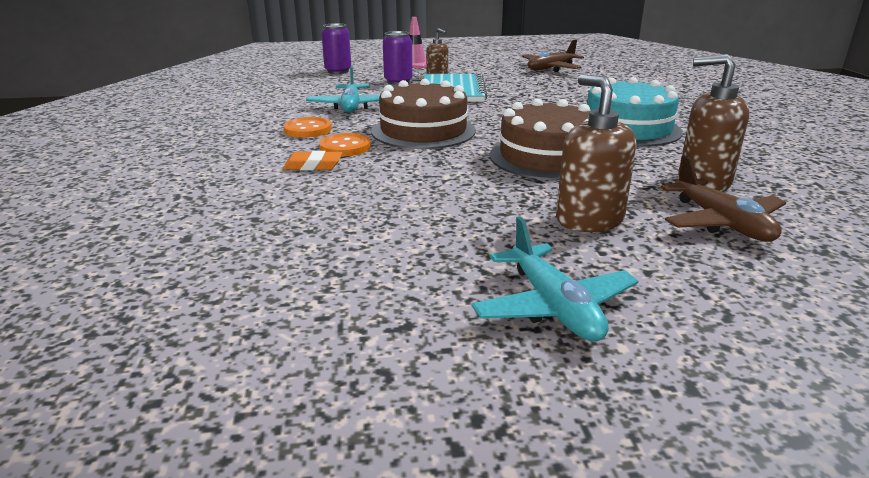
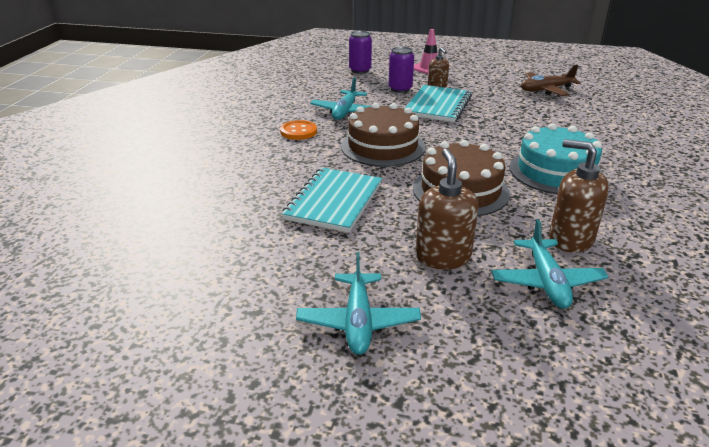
camera: 20 degrees right, 5 degrees up
(313, 165) = (281, 168): orange eraser -> none
(345, 147) = (314, 153): orange button -> none
(409, 188) = (333, 201): none -> turquoise notebook
(721, 223) = (546, 282): brown plane -> turquoise plane

